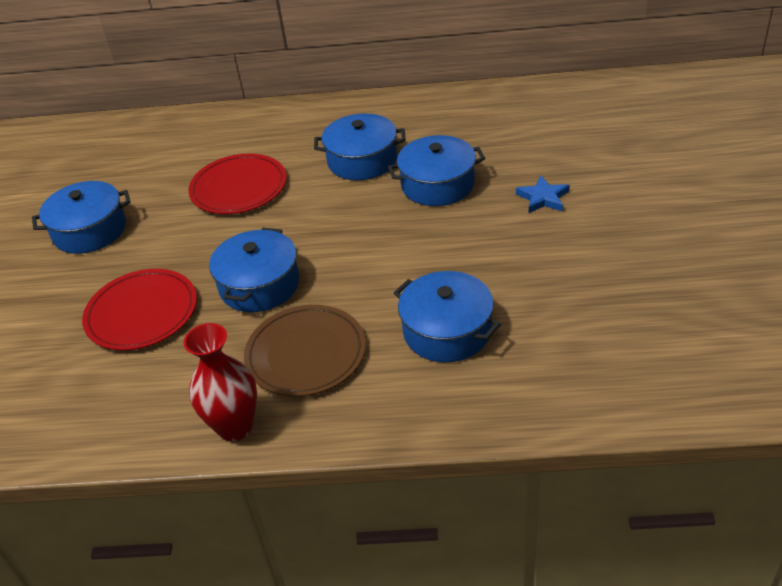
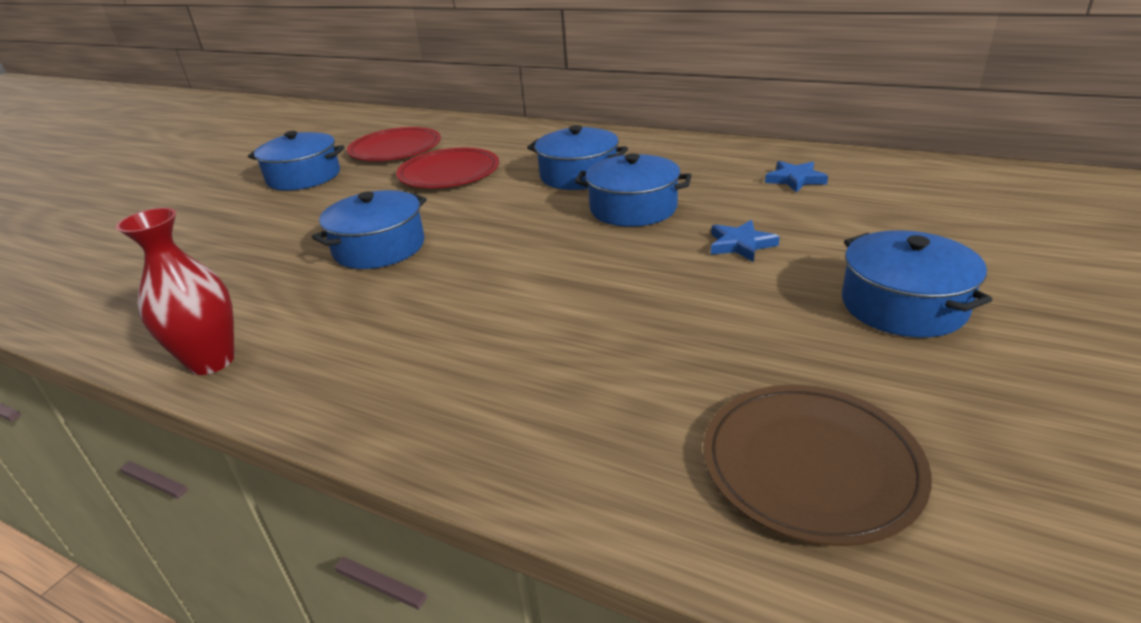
camera: 25 degrees right, 10 degrees down
(142, 313) = (263, 243): red plate -> red plate (395, 149)
(306, 354) = (349, 317): brown plate -> brown plate (810, 465)
(447, 331) = (508, 341): blue pot -> blue pot (903, 305)
(539, 122) = (795, 179): none -> blue star

